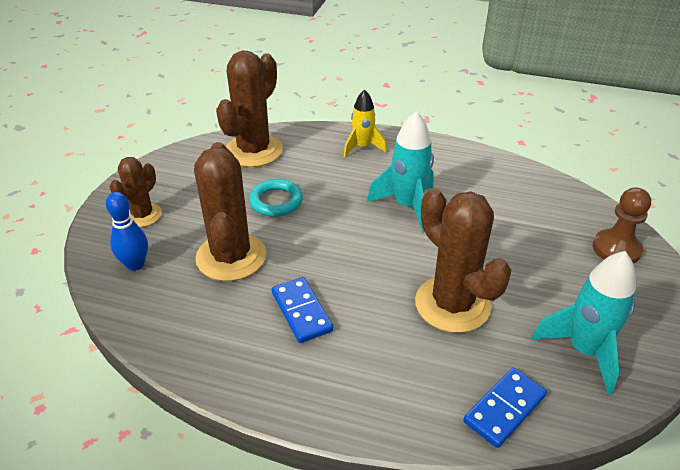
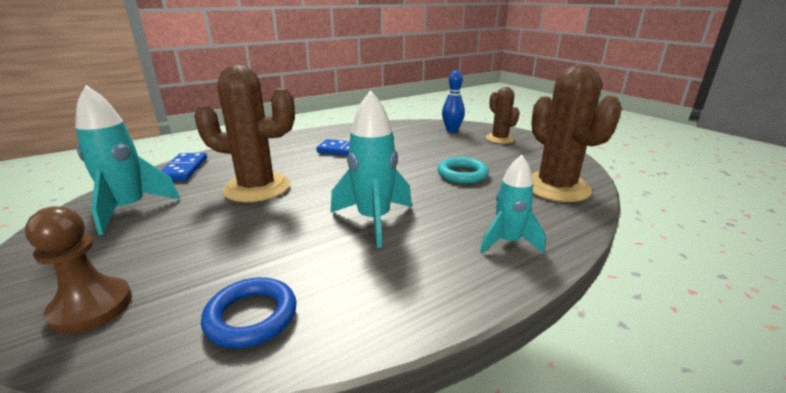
camera: 130 degrees right, 15 degrees down
(231, 257) = (421, 148): brown cactus -> none
(362, 147) = (507, 242): yellow rocket -> turquoise rocket
(533, 193) = (251, 316): none -> blue ring

